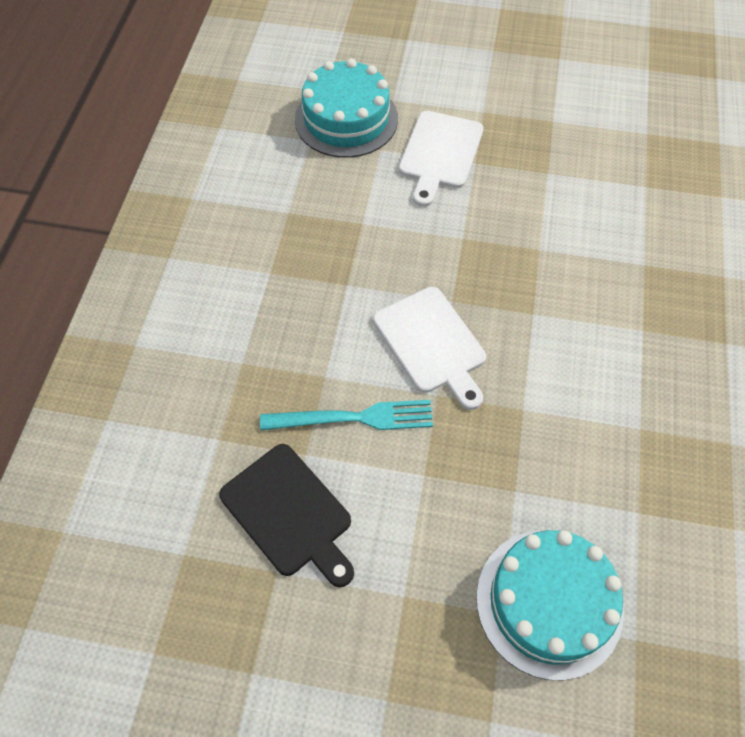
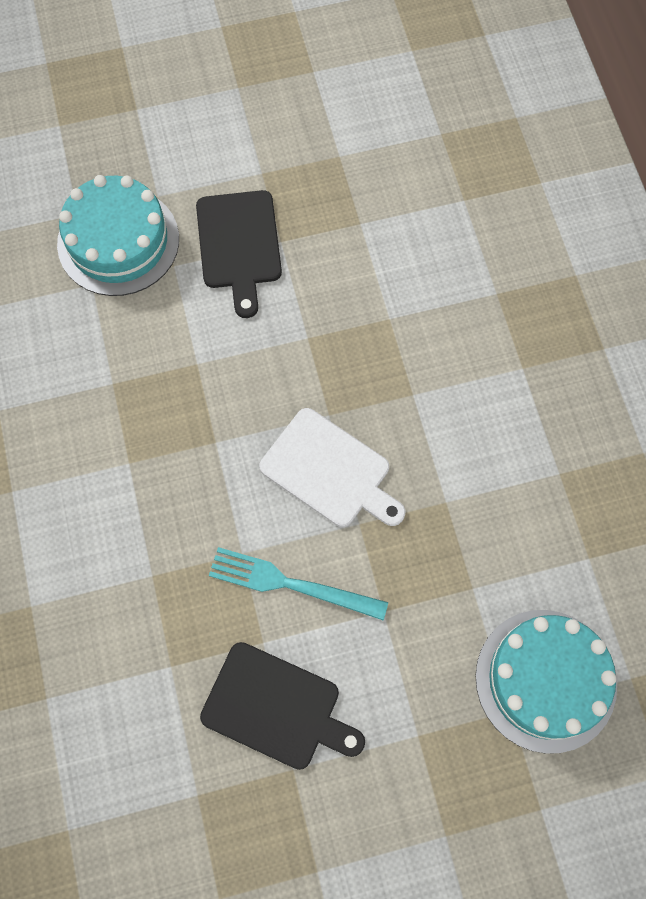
camera: 25 degrees left, 10 degrees up
(354, 418) = (291, 584): turquoise fork -> turquoise fork turned 135 degrees counterclockwise
(439, 154) = (239, 245): white cutting board -> black cutting board

